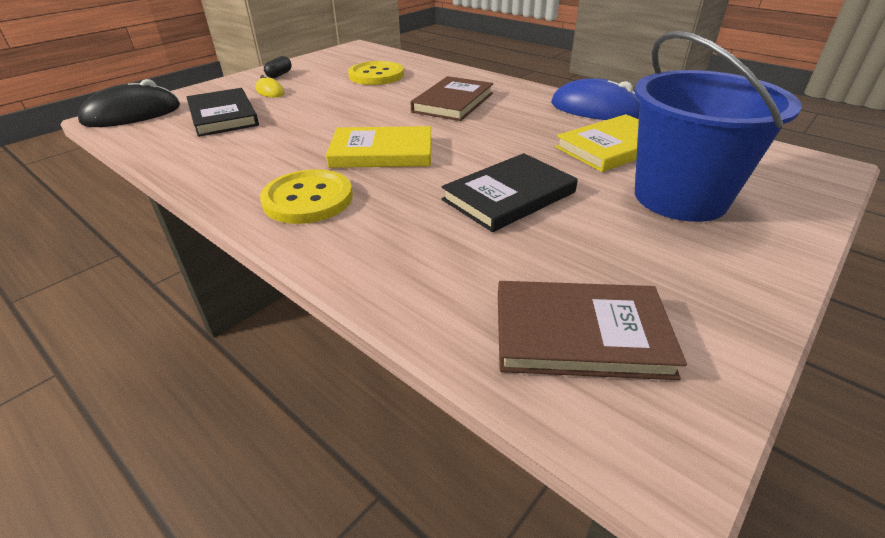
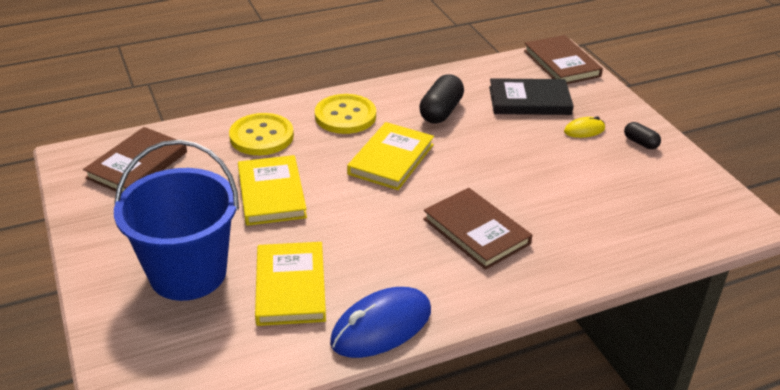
camera: 115 degrees right, 0 degrees up
(132, 114) = (561, 63): black mouse -> brown book
(266, 149) = (441, 111): none -> black capsule
(376, 75) = (603, 205): yellow button -> yellow button (261, 136)
(509, 196) = (271, 193): black book -> yellow book

